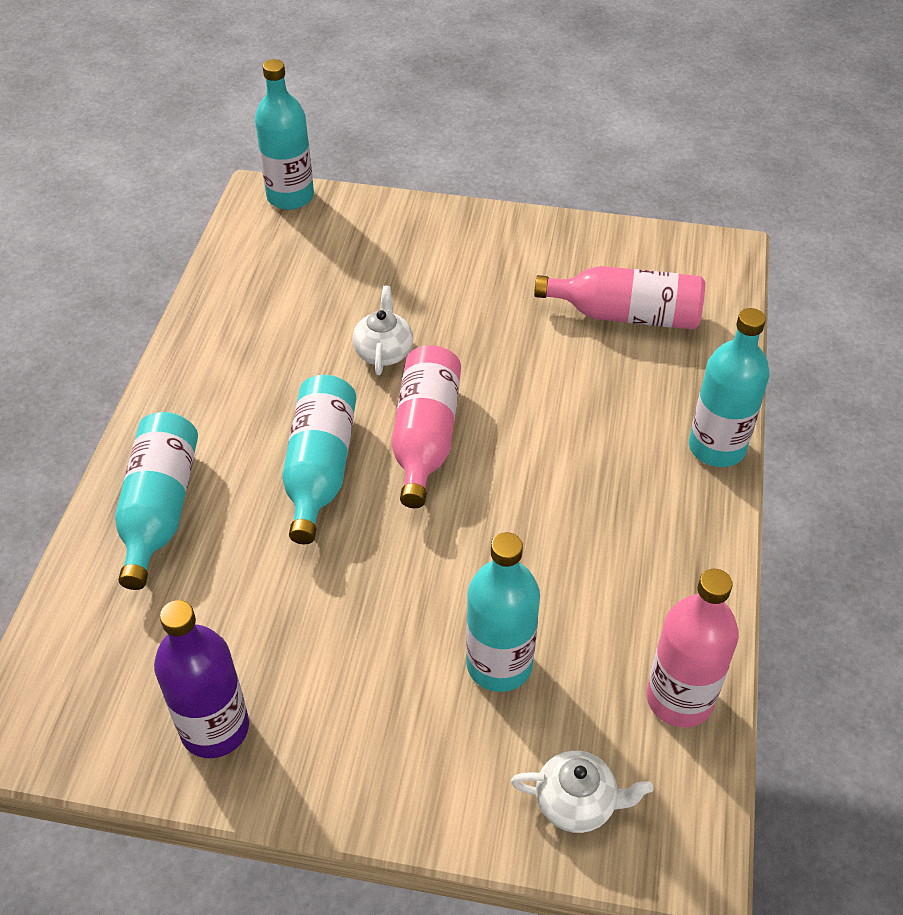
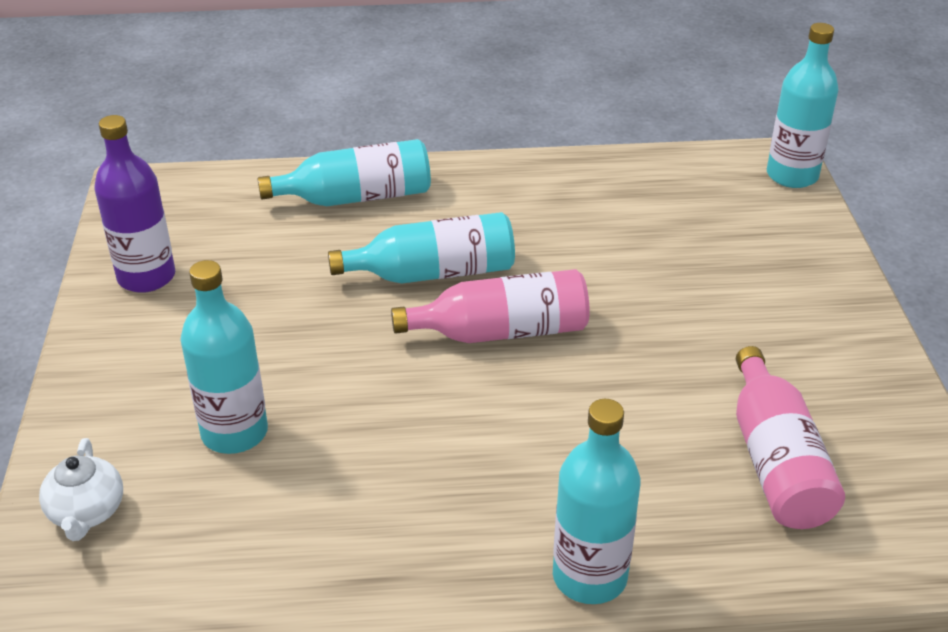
camera: 75 degrees right, 10 degrees down
(384, 352) = (605, 281): white teapot -> none
(679, 698) = (214, 579): pink bottle -> none

